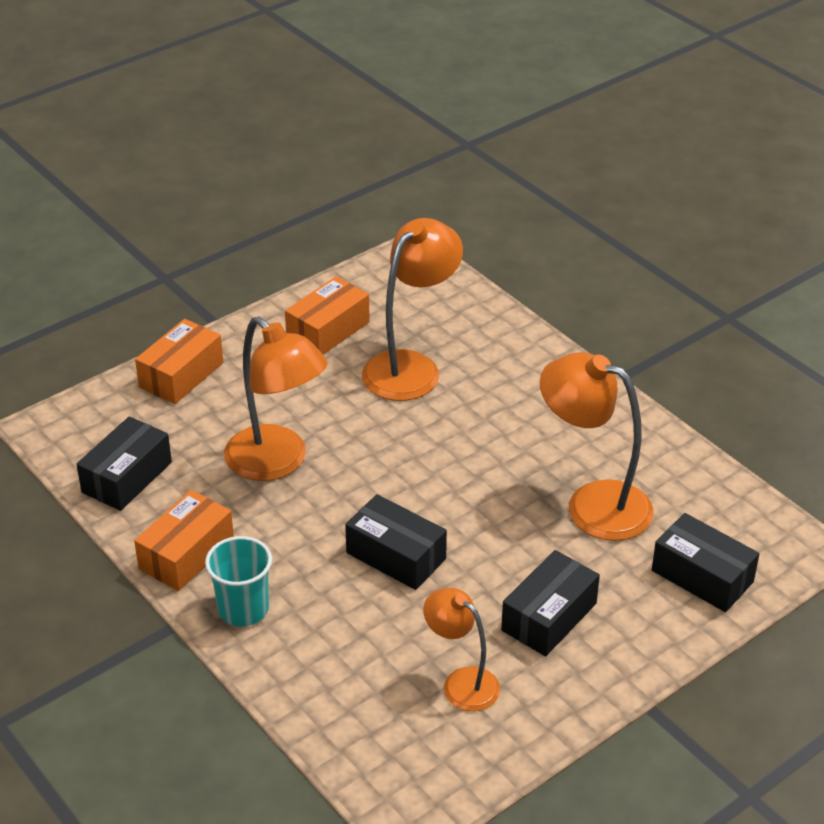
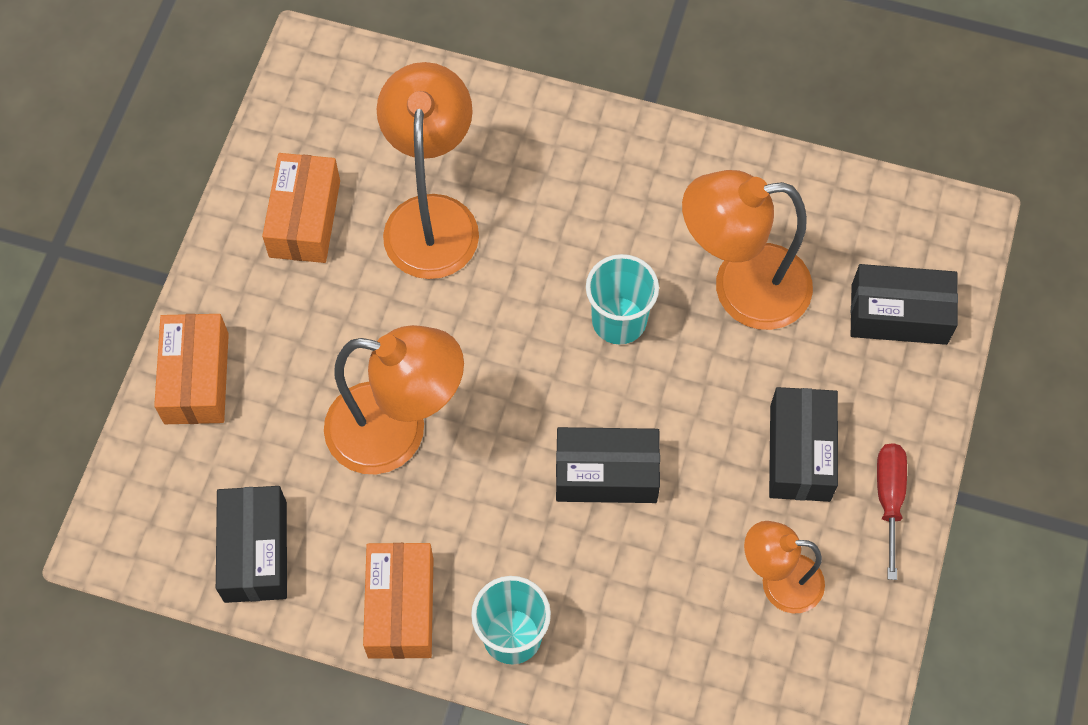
camera: 35 degrees left, 25 degrees up
(486, 479) = (619, 320): none -> turquoise cup
(593, 679) = (889, 499): none -> red screwdriver

